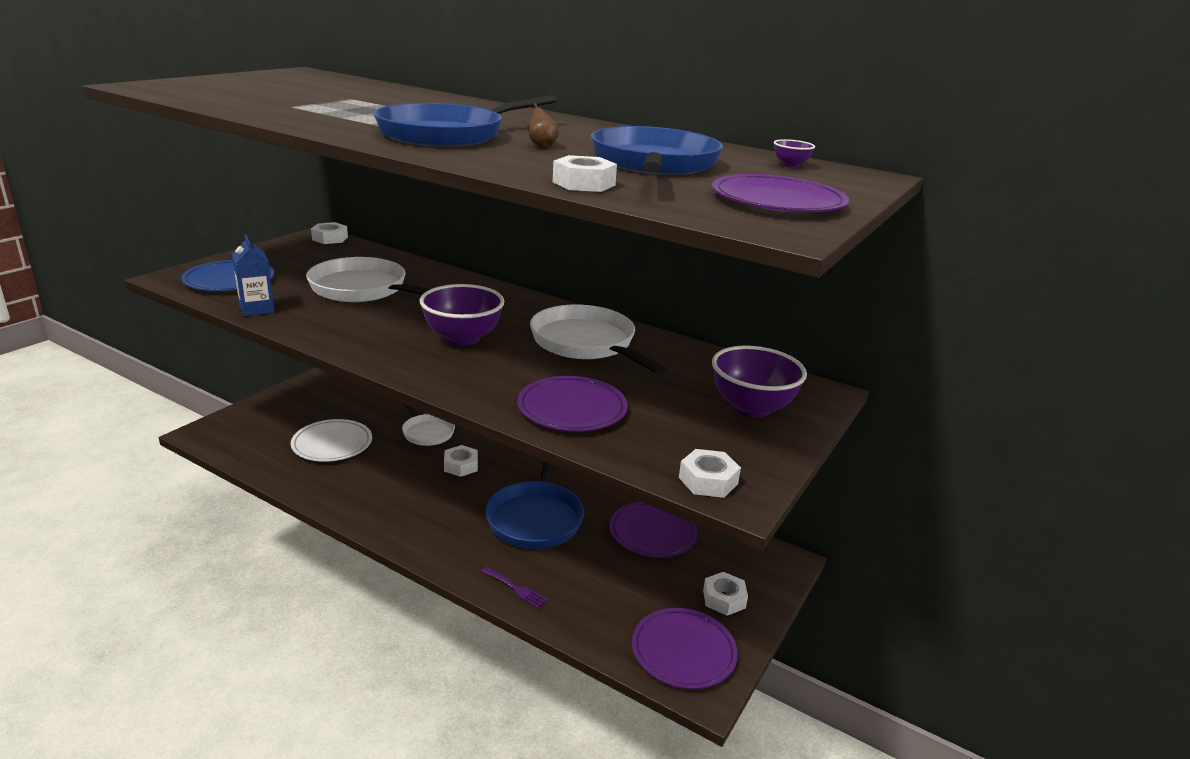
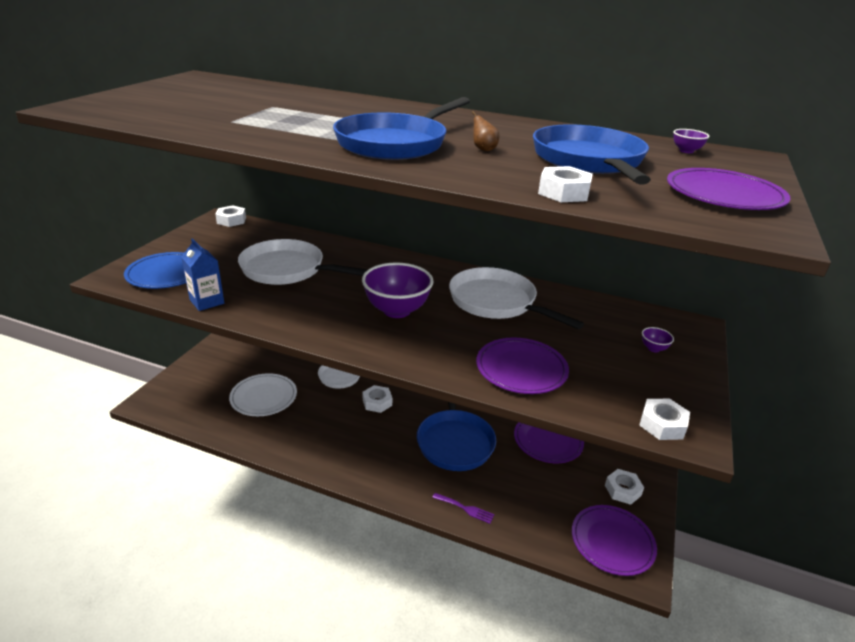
camera: 10 degrees left, 5 degrees up
(751, 408) = (653, 348): purple bowl -> purple bowl, size x0.42

